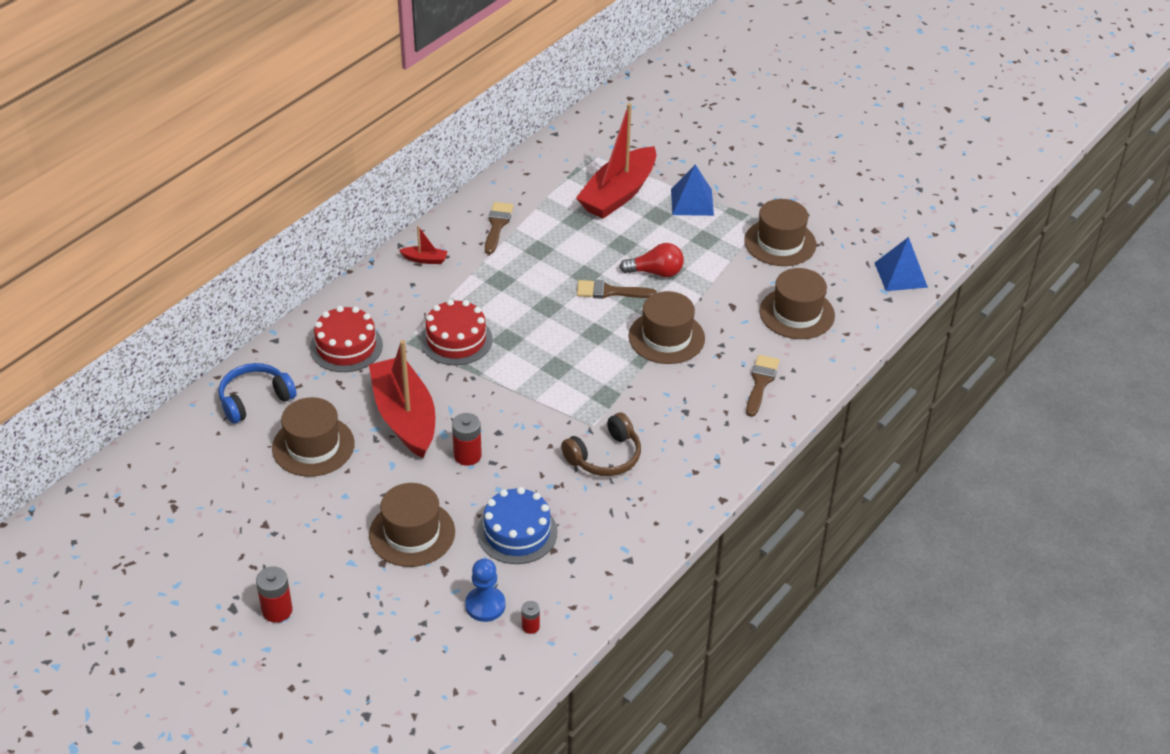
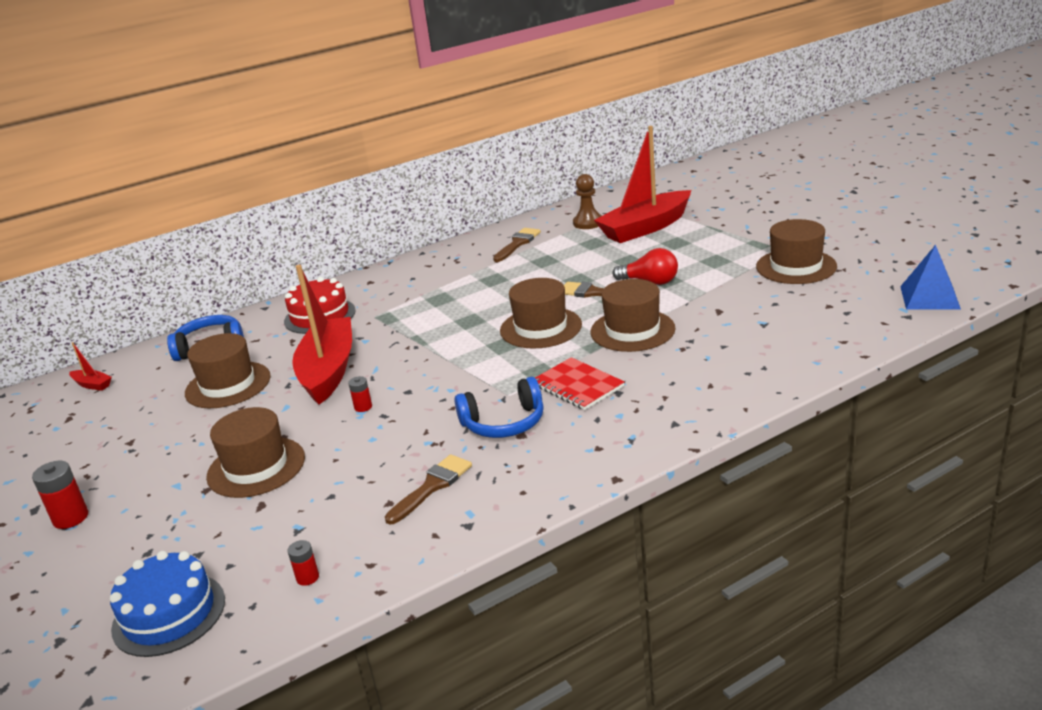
camera: 25 degrees right, 15 degrees down
(425, 259) = (436, 262): red boat -> red boat (92, 385)
(456, 340) = (421, 318): red cake -> none
(467, 455) = (363, 407): red battery -> red battery, size x0.59
(485, 605) = (275, 547): blue pawn -> none
(517, 532) = (362, 480): blue cake -> blue cake (169, 614)
(556, 189) = (588, 223): none -> brown pawn
(605, 457) = (504, 423): brown headphones -> blue headphones
(648, 408) = (577, 386): none -> red notebook
(692, 202) = (716, 235): blue pyramid -> none
(761, 382) = (719, 375): brown brush -> brown brush (432, 486)
(797, 313) = (790, 321): brown hat -> brown hat (540, 328)

